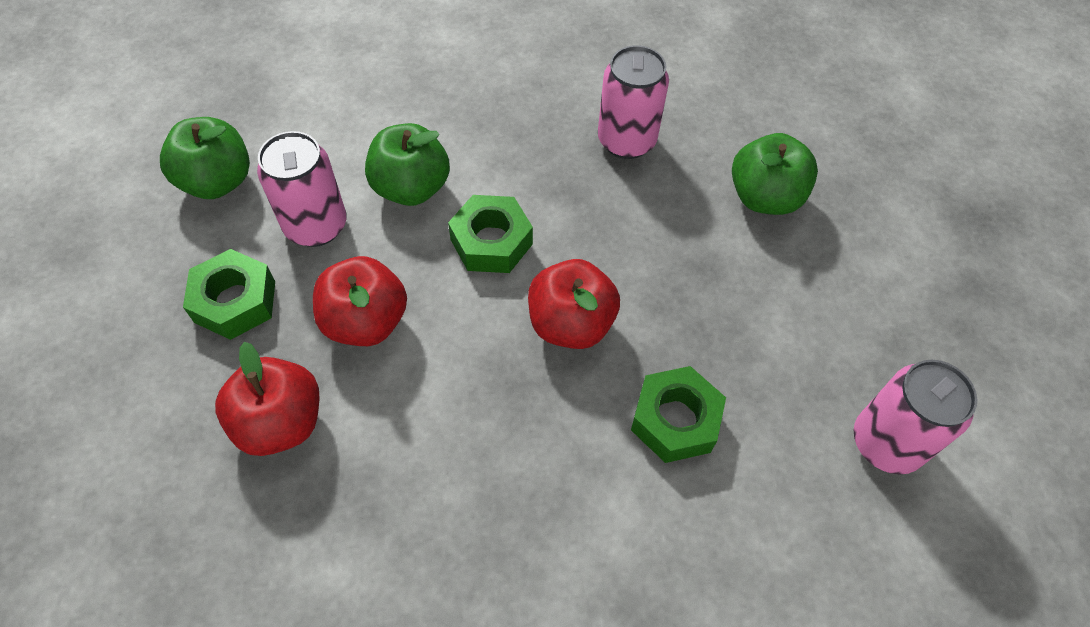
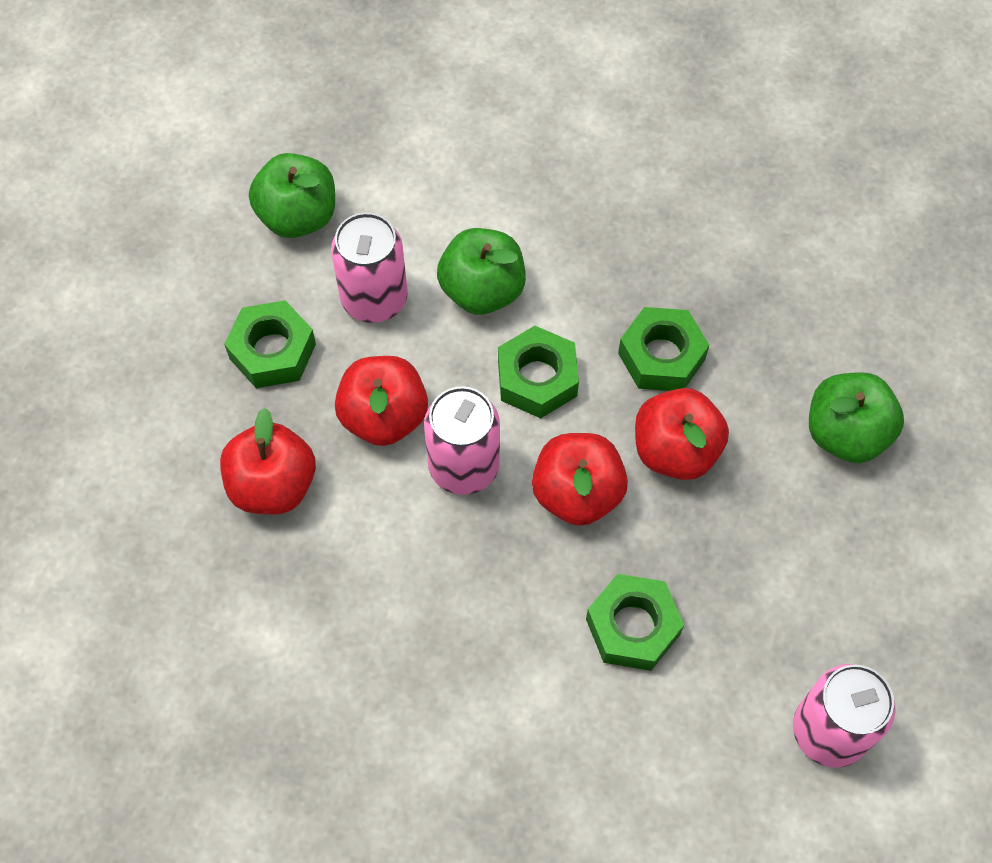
camera: 25 degrees right, 5 degrees up
(588, 189) = (661, 356): none -> green nut
(626, 141) = (728, 315): pink can -> pink can (464, 466)
(637, 258) = (675, 450): none -> red apple

